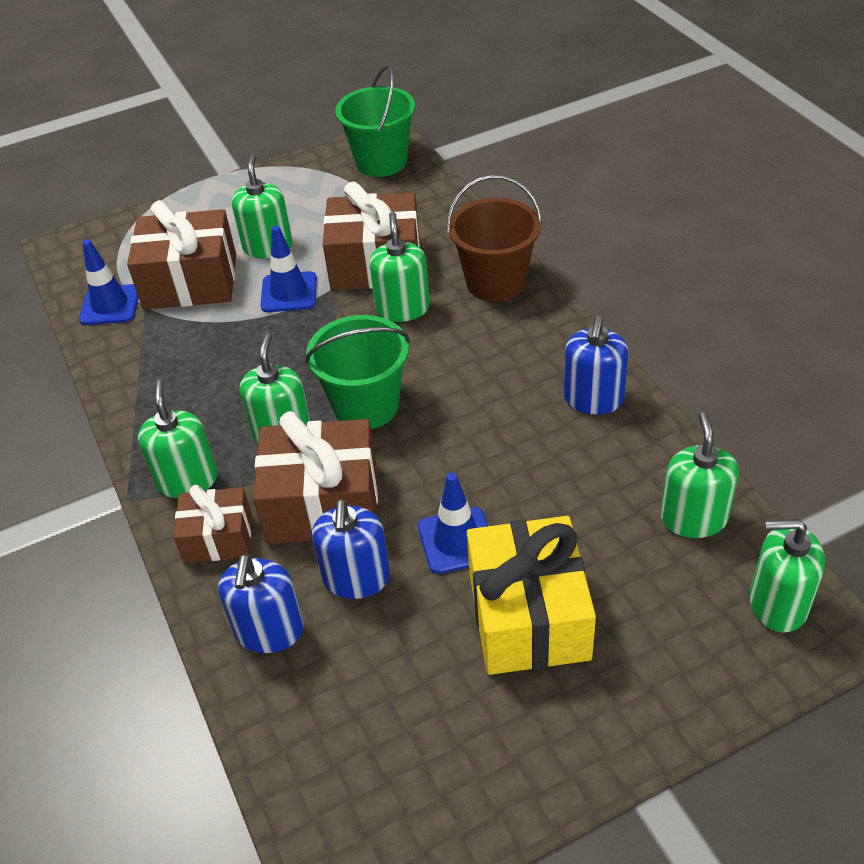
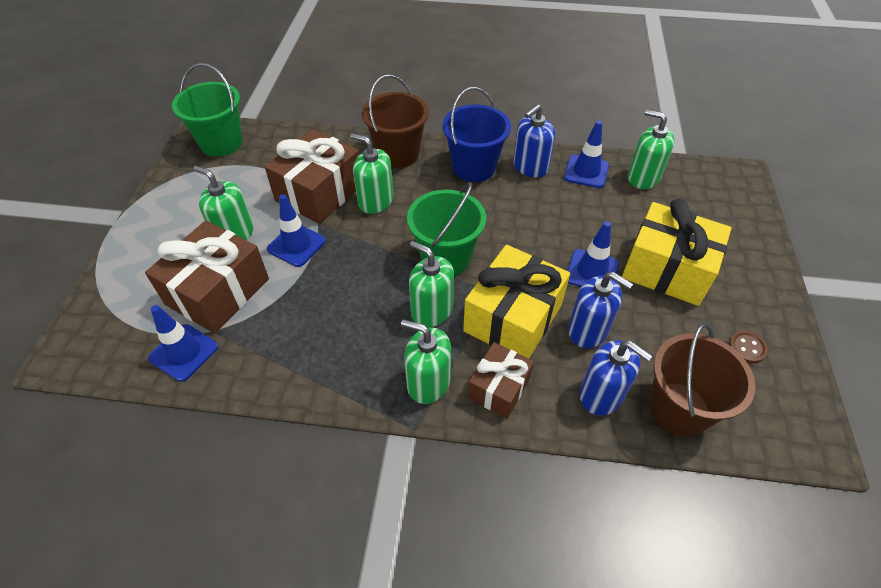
camera: 60 degrees left, 5 degrees up
(299, 715) = (679, 409): none -> brown bucket
(323, 503) = (513, 318): brown gift -> yellow gift
(454, 757) = (747, 348): none -> brown button
(538, 352) = (474, 167): none -> blue bucket
(593, 399) = (530, 167): blue soap dispenser -> blue soap dispenser turned 90 degrees clockwise
(642, 455) = (586, 171): none -> blue traffic cone
(777, 604) = (715, 181): green soap dispenser -> none

